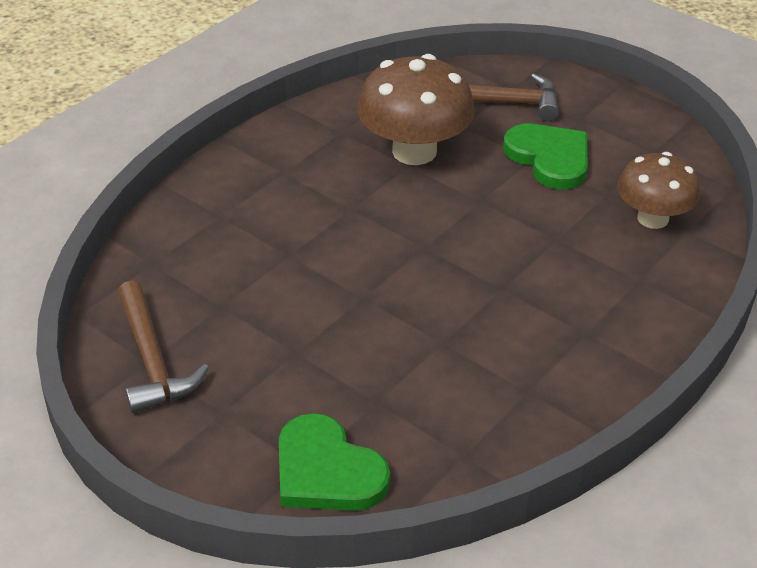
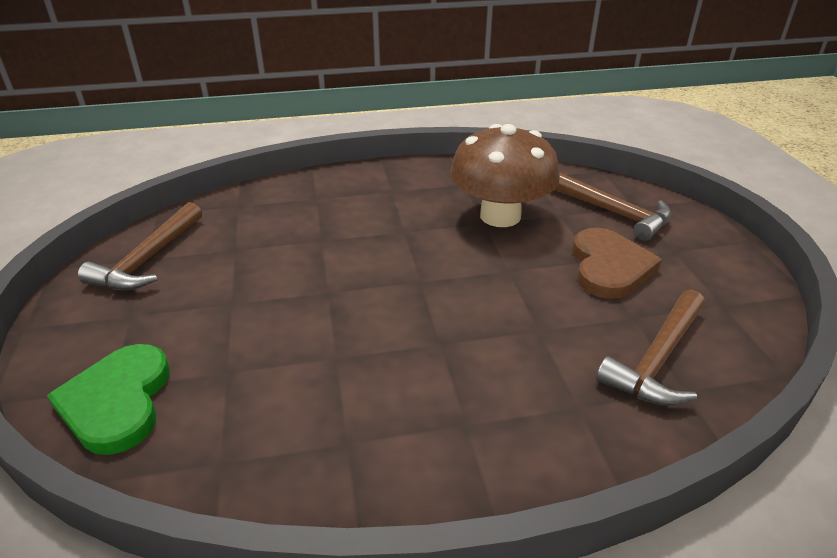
camera: 40 degrees right, 5 degrees down
(549, 158) = (609, 267): green heart -> brown heart
(653, 218) = (657, 360): brown mushroom -> brown hammer

